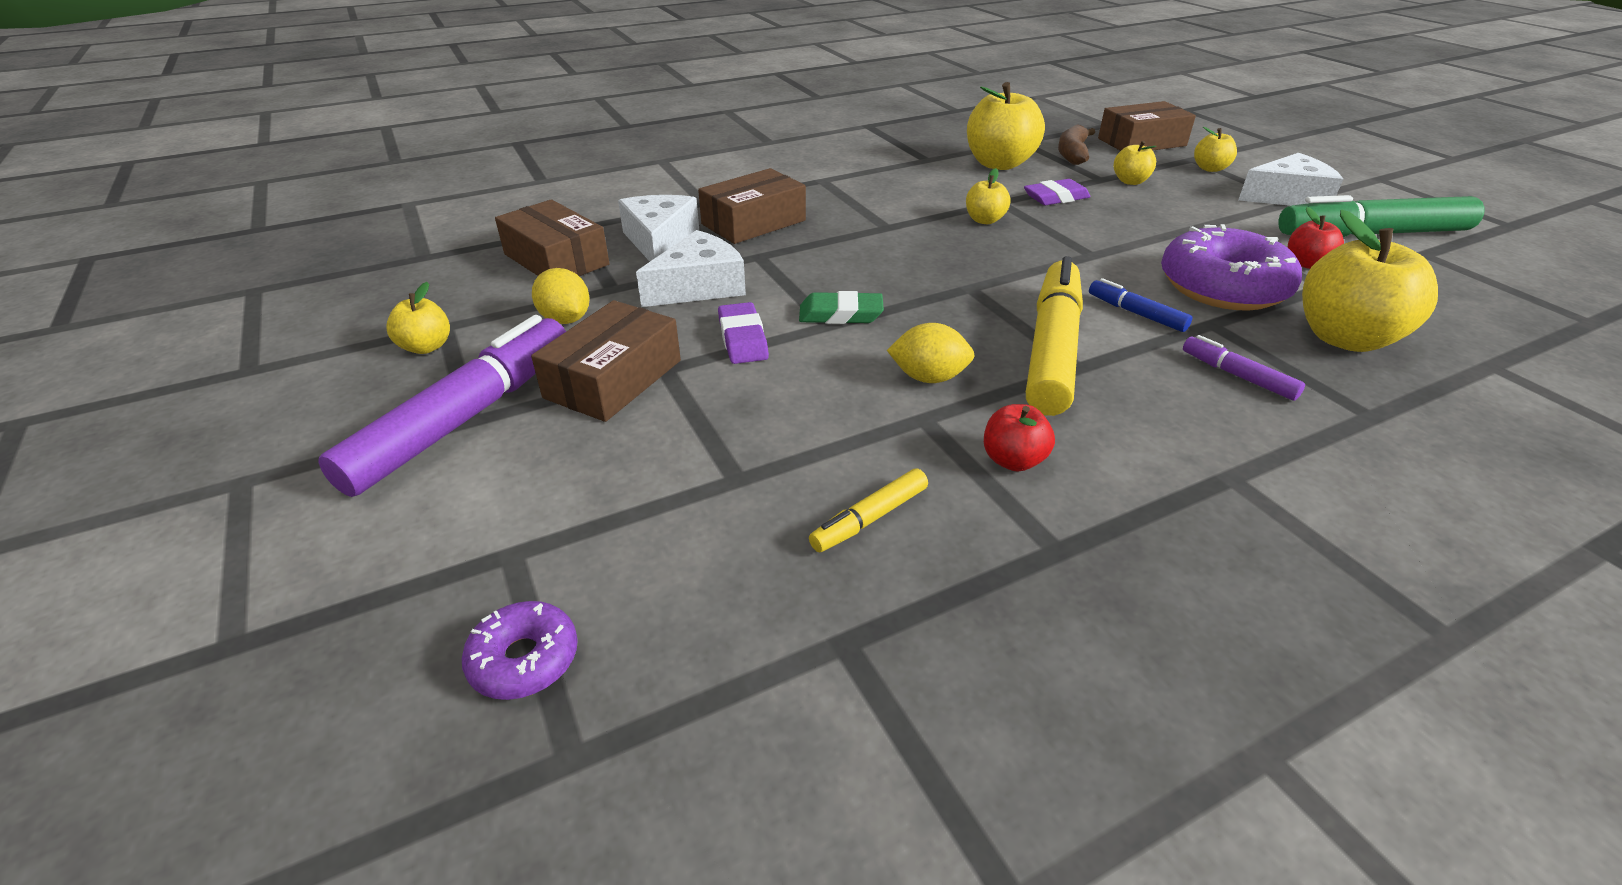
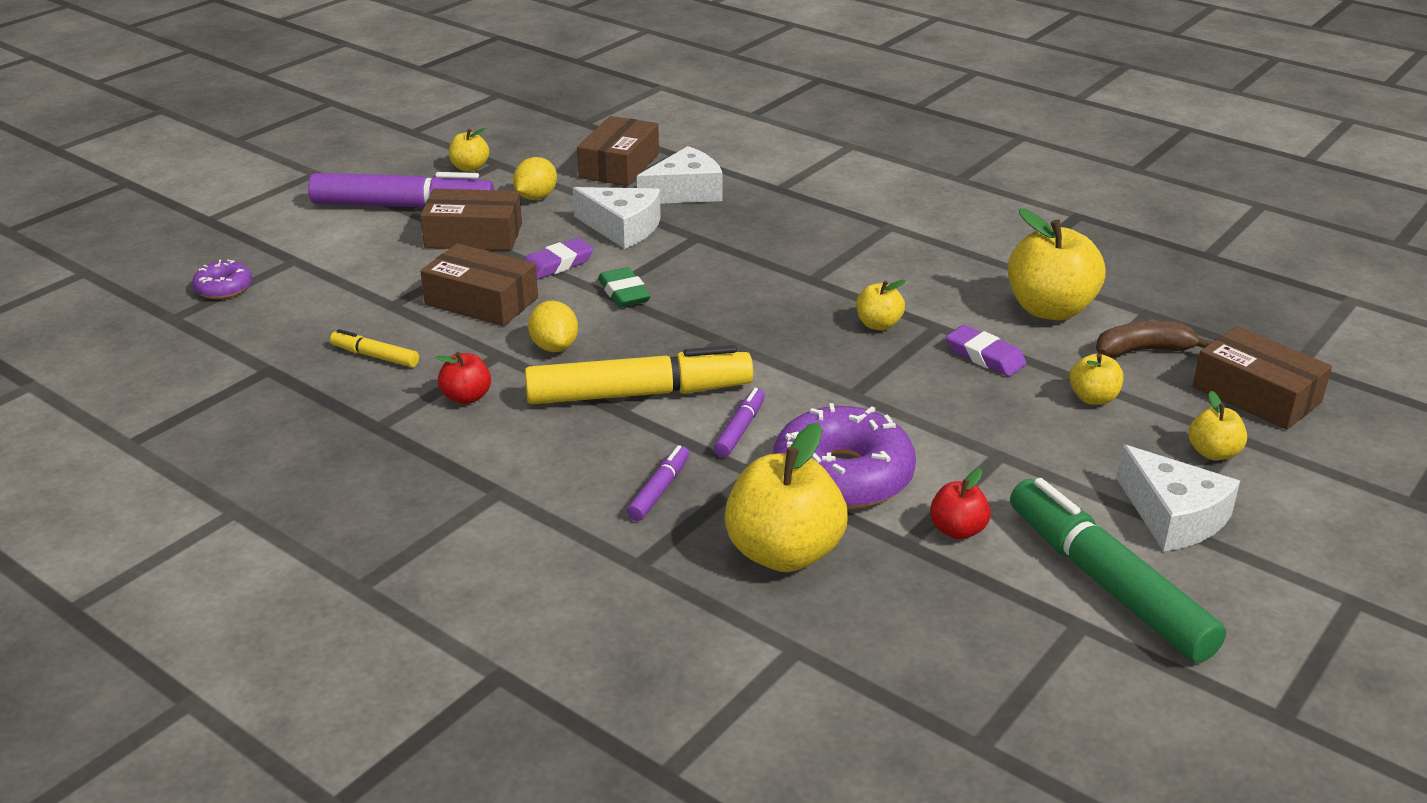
camera: 65 degrees right, 5 degrees down
(753, 222) = (758, 219): brown box -> brown box (481, 301)
(1136, 313) = (740, 429): blue marker -> purple marker

